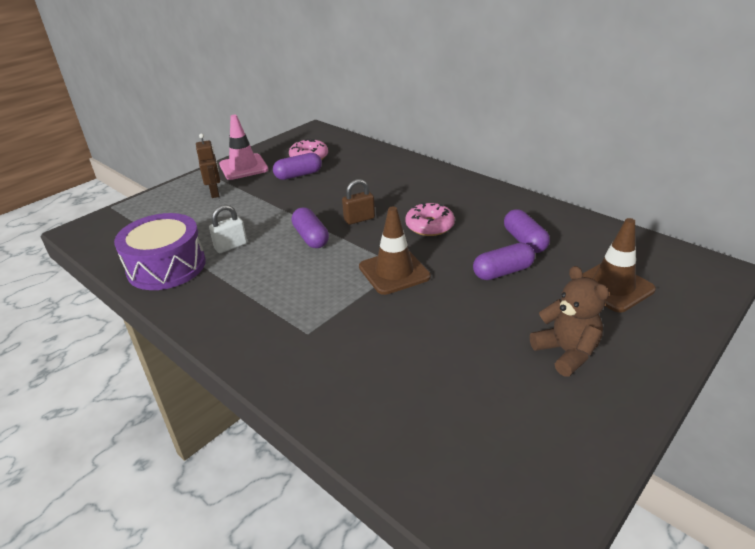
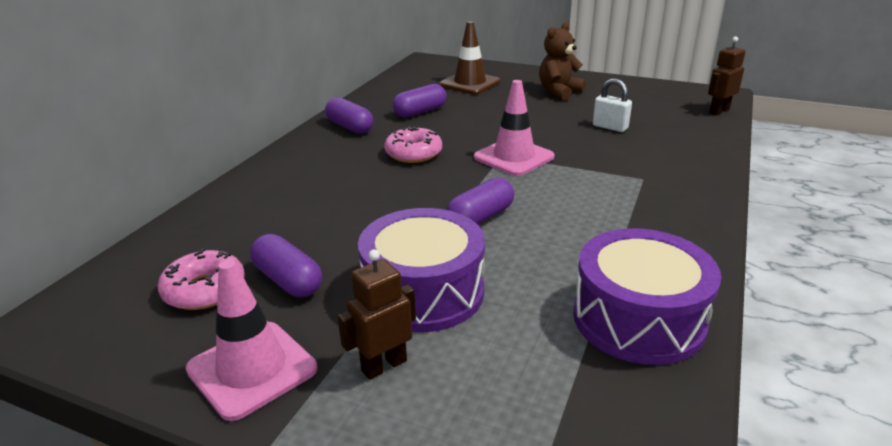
camera: 110 degrees left, 5 degrees down
(231, 246) = (544, 276): white padlock -> white padlock (610, 127)
(254, 208) = (423, 292): none -> purple drum
(359, 219) = (418, 195): brown padlock -> none
(394, 272) = (514, 157): brown traffic cone -> pink traffic cone
(443, 499) = (719, 111): none -> brown robot
(502, 272) = (477, 116): purple capsule -> purple capsule (350, 127)

